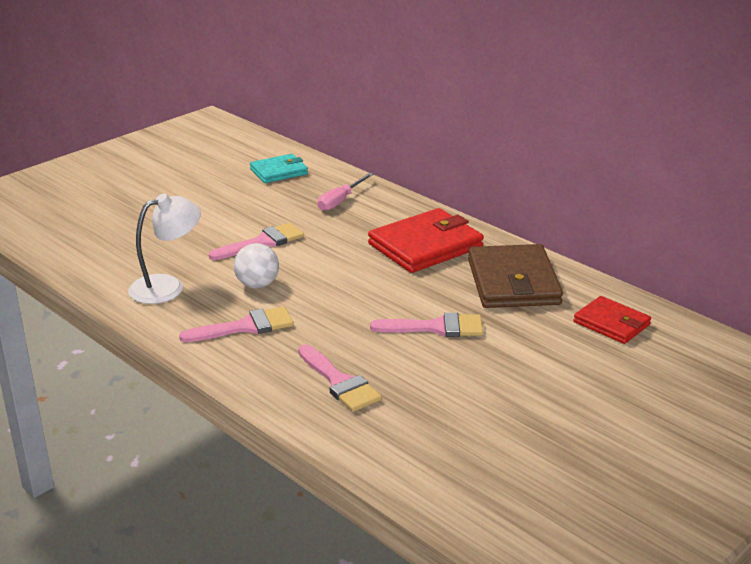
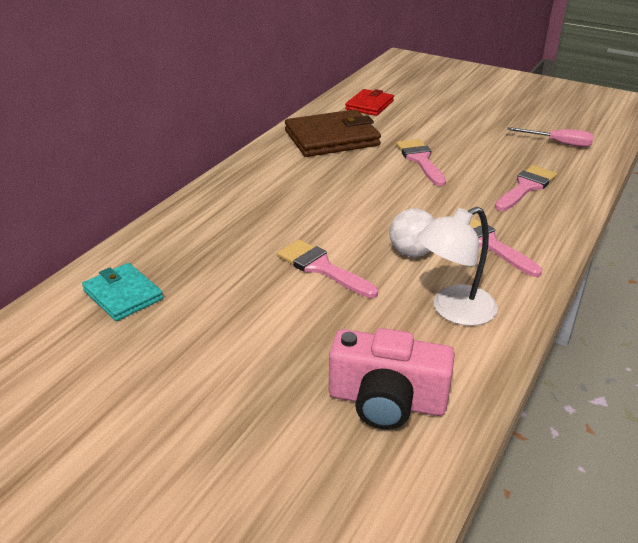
camera: 105 degrees left, 5 degrees up
(102, 243) = (387, 401): none -> pink camera
(167, 286) = (453, 310): white lamp -> white lamp turned 75 degrees counterclockwise
(340, 201) = (202, 236): pink screwdriver -> pink screwdriver (558, 143)
(425, 246) = (287, 178): red wallet -> none

